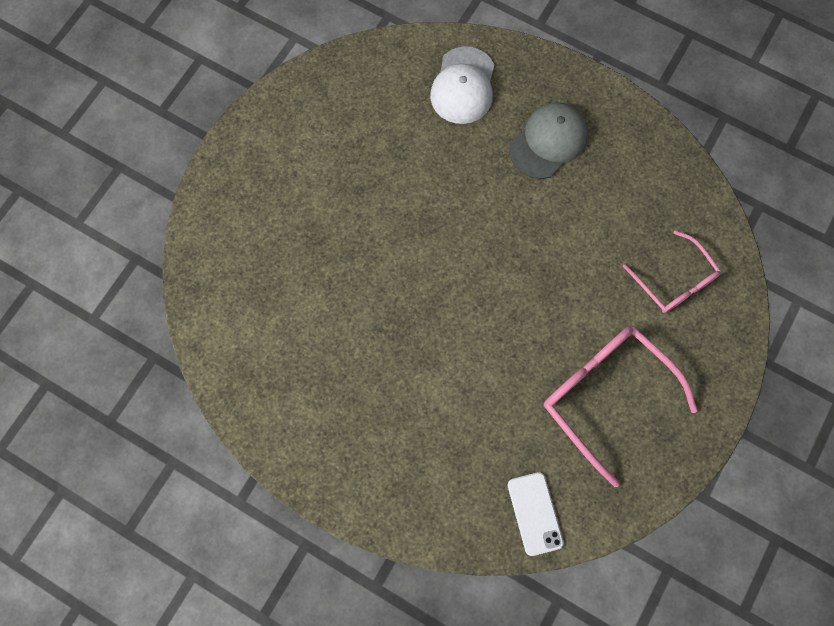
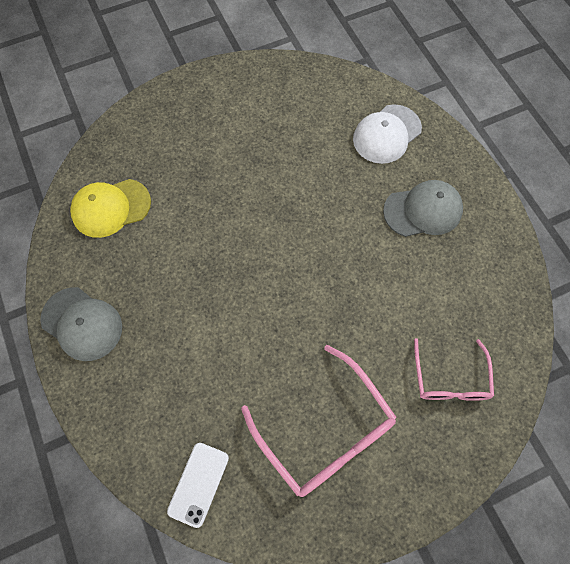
camera: 35 degrees right, 5 degrees down
(256, 329) = (111, 208): none -> yellow cap
(321, 454) = (82, 324): none -> grey cap
(605, 395) = (325, 431): pink glasses -> pink glasses turned 150 degrees clockwise

